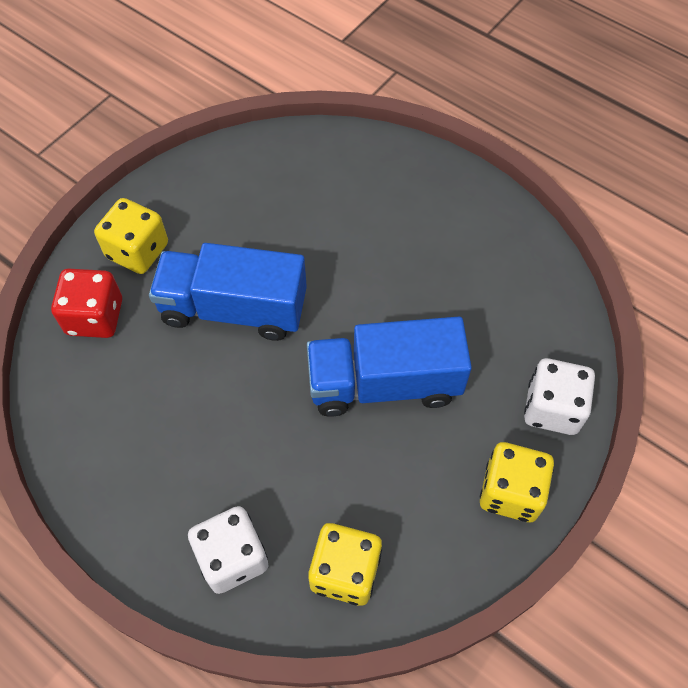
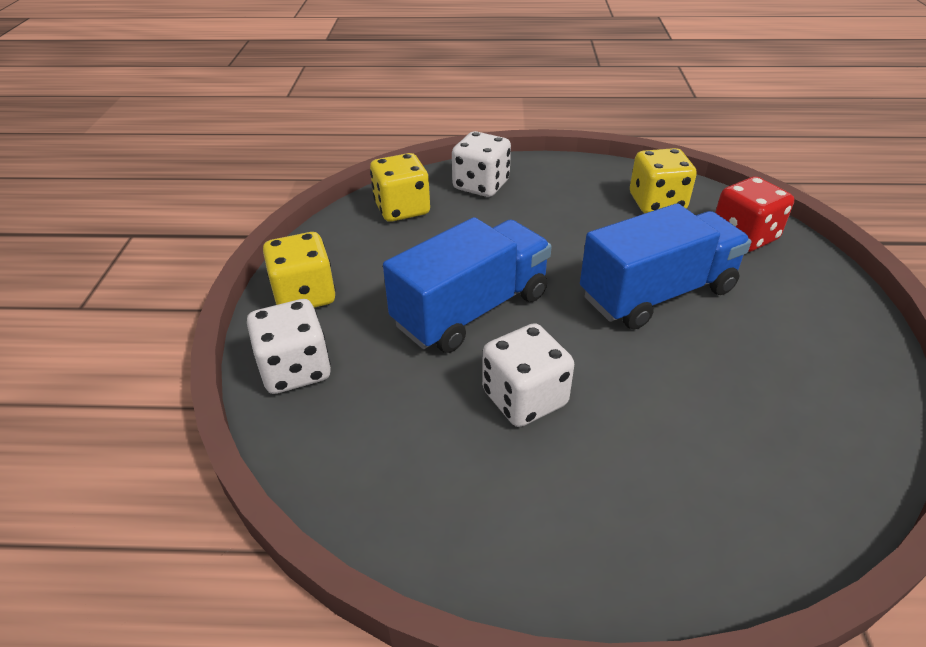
camera: 145 degrees right, 20 degrees down
(137, 251) = (793, 289): yellow dice -> yellow dice (657, 203)
(409, 287) = (524, 398): none -> white dice

